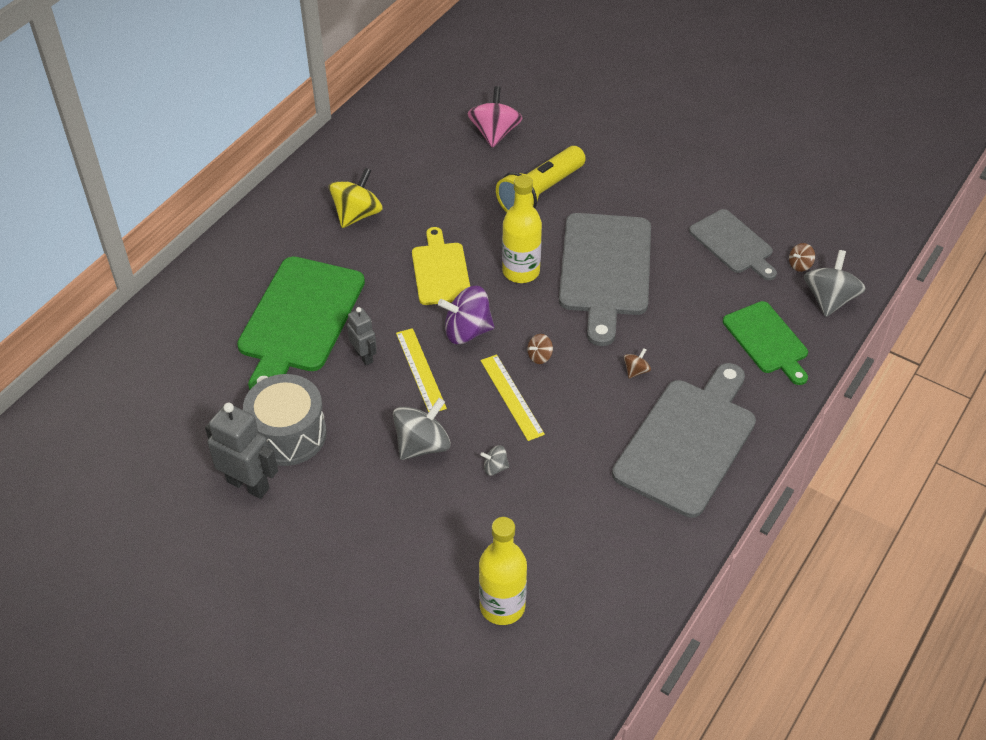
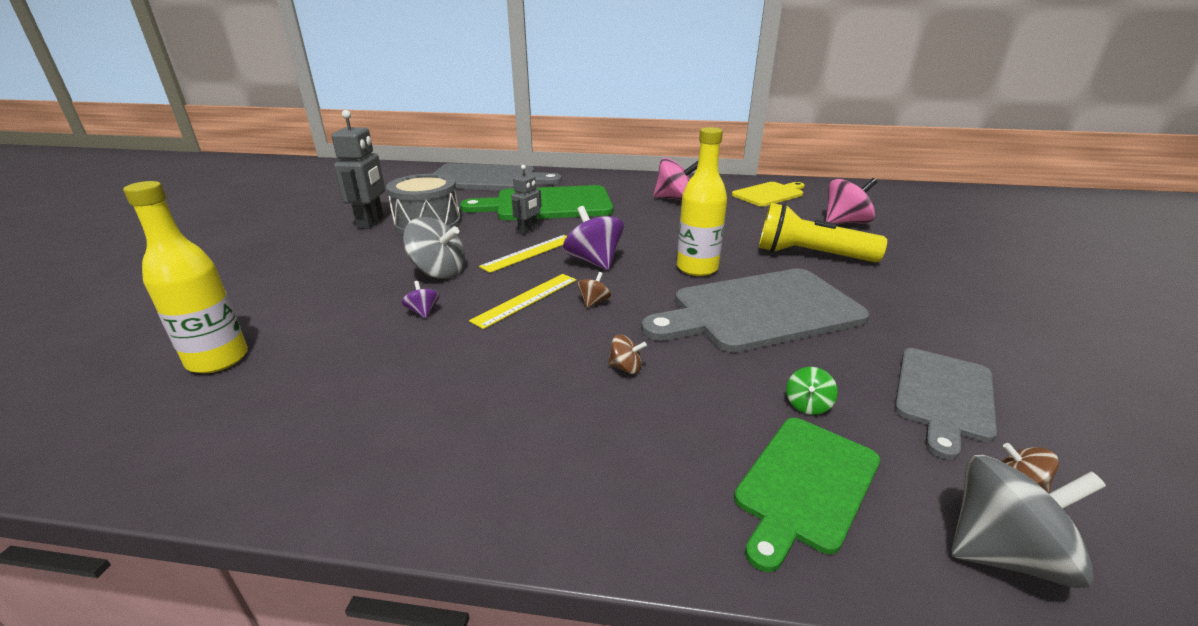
camera: 65 degrees right, 20 degrees down
(357, 214) = (675, 199): yellow spinning top -> pink spinning top
(440, 271) = (653, 236): yellow cutting board -> yellow cutting board (769, 194)
(495, 467) = (423, 312): grey spinning top -> purple spinning top
(539, 356) = (594, 302): brown spinning top -> brown spinning top turned 90 degrees clockwise
(688, 442) = (528, 445): grey cutting board -> grey cutting board (487, 179)
(712, 305) = (807, 405): none -> green spinning top

